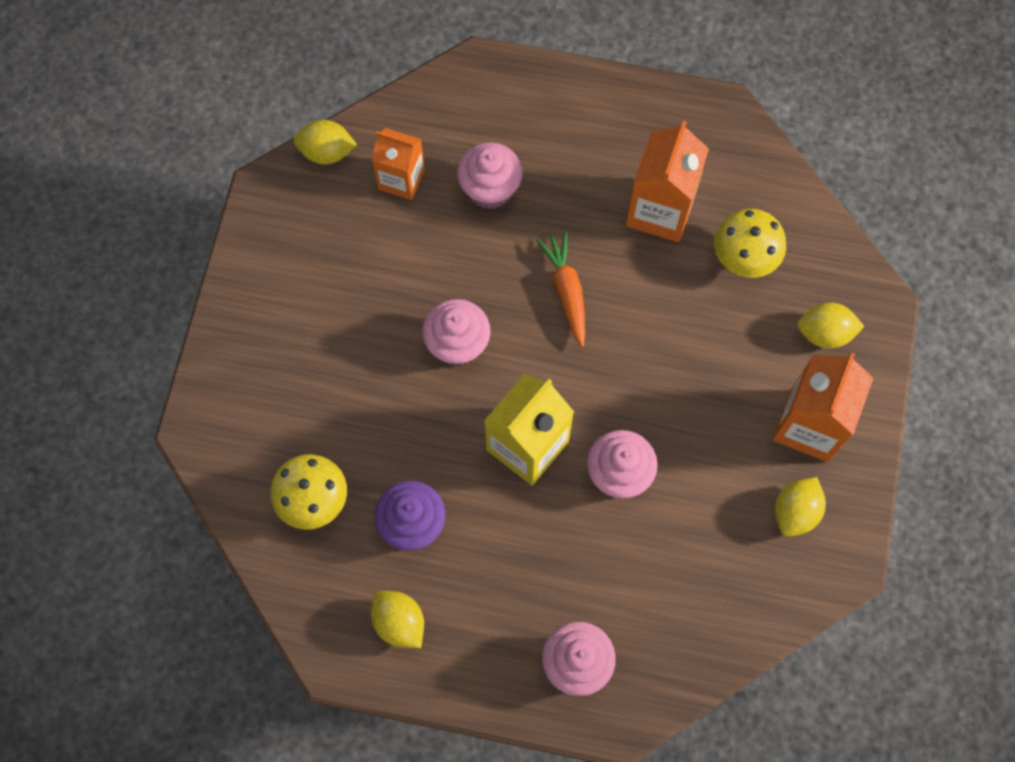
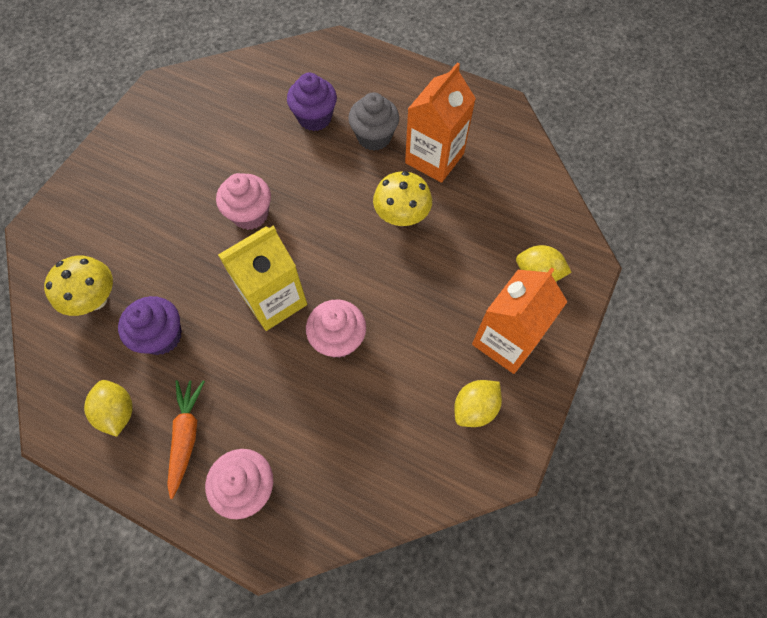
camera: 15 degrees right, 5 degrees down
(327, 152) = (211, 71): yellow lemon -> none
(401, 179) = (255, 98): orange carton -> none
(490, 189) = (315, 118): pink cupcake -> purple cupcake
(566, 291) = (345, 197): orange carrot -> orange carrot (186, 436)
(575, 198) = (374, 137): none -> grey cupcake
(744, 258) = (488, 205): yellow mushroom -> yellow mushroom (401, 216)

